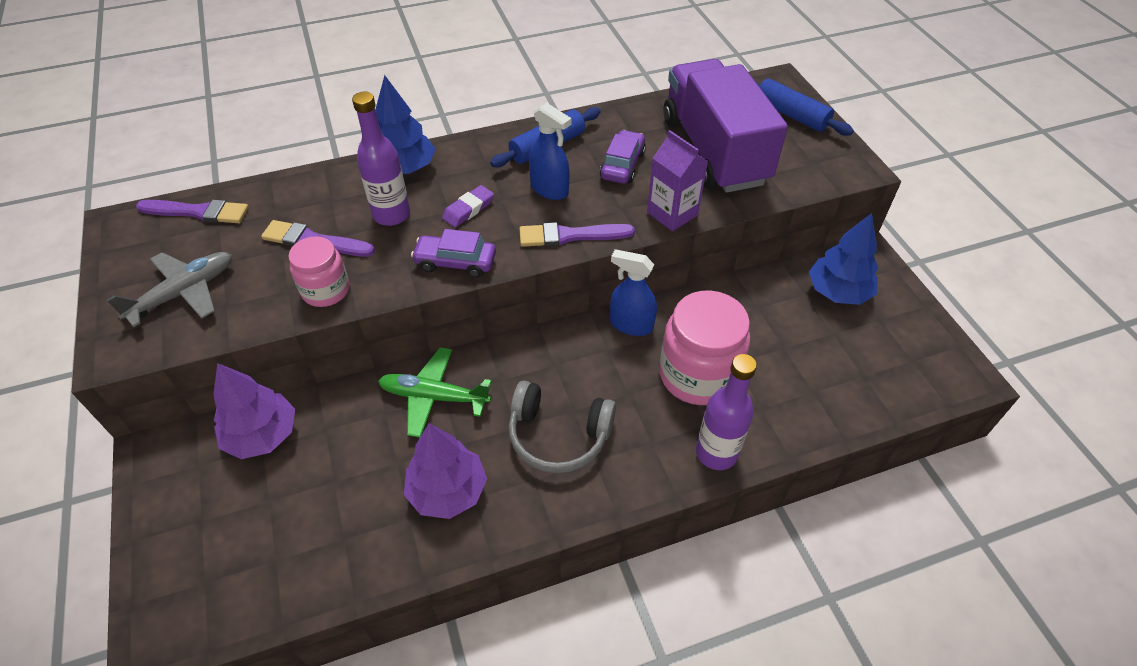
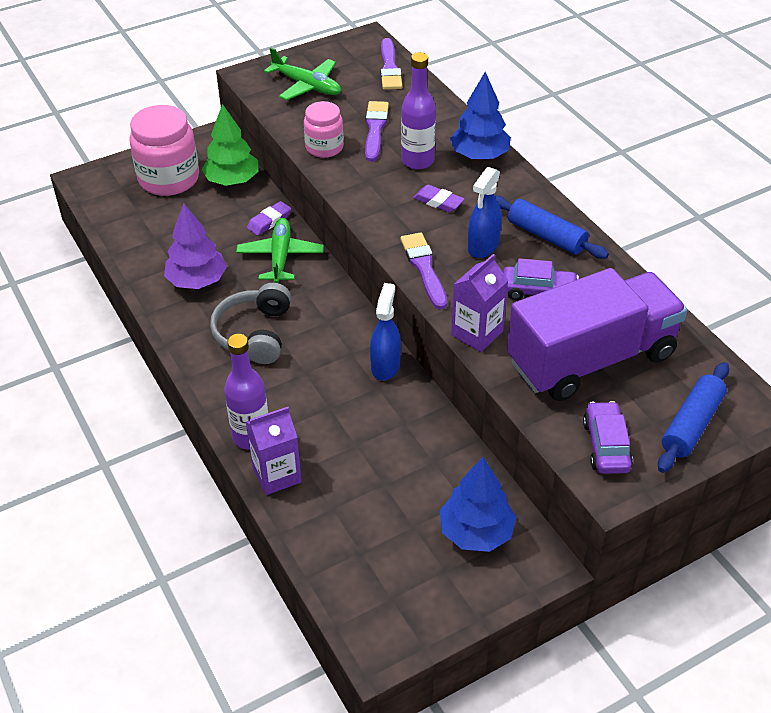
camera: 80 degrees right, 5 degrees down
(184, 293) = (307, 86): grey plane -> green plane
(262, 435) = (232, 180): purple tree -> green tree
(364, 402) = (269, 221): none -> purple eraser
(455, 262) = (371, 206): purple car -> purple car (606, 445)
(698, 375) = (335, 418): pink jar -> pink jar (169, 179)
(770, 434) = (277, 475): none -> purple carton

